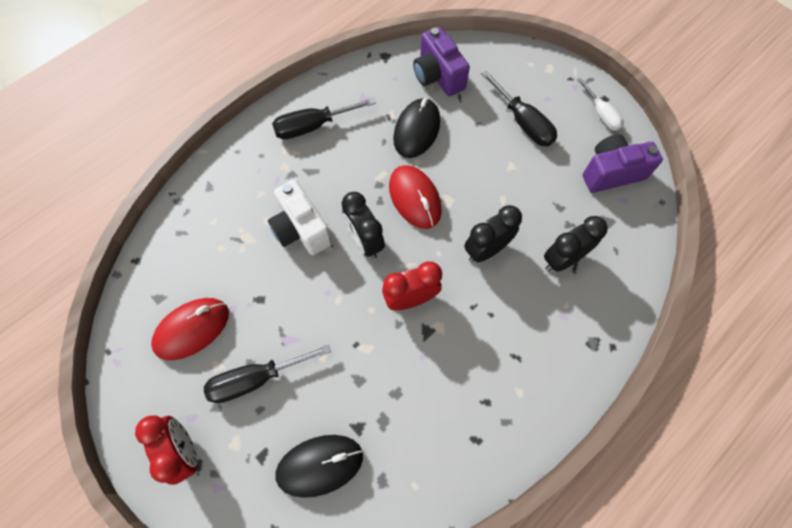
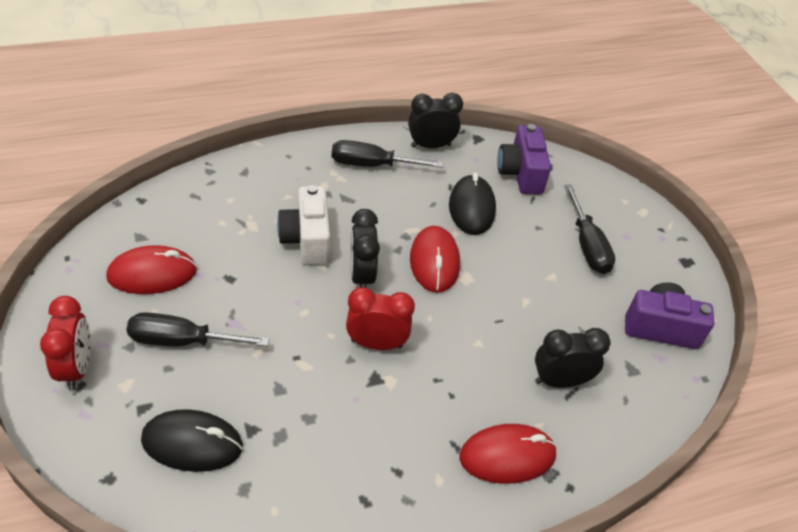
camera: 20 degrees right, 20 degrees down
(417, 130) = (471, 208): black mouse -> black mouse turned 45 degrees counterclockwise
(486, 250) = (481, 336): black clock -> black clock (430, 146)
(557, 345) = (507, 456): none -> red mouse
(601, 114) = (678, 272): white screwdriver -> none

